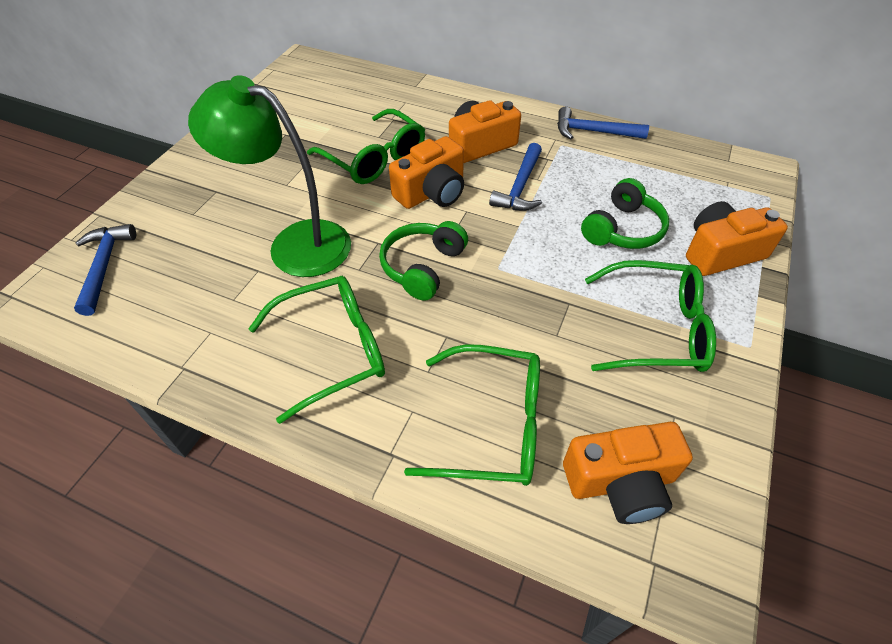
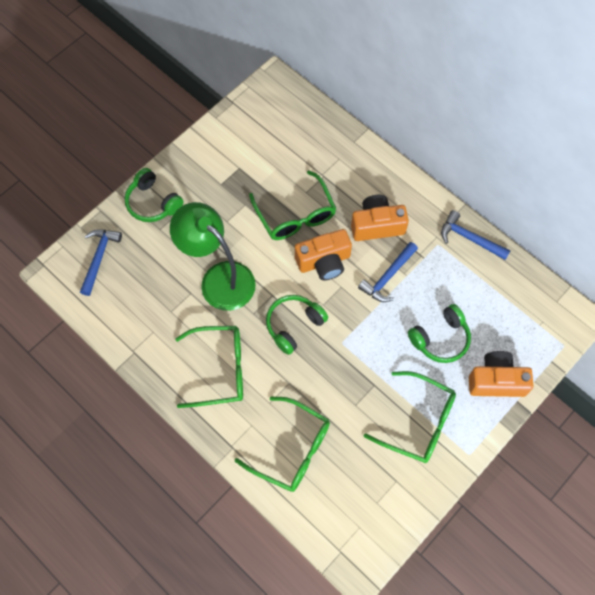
camera: 20 degrees right, 15 degrees up
(176, 190) = (153, 202): none -> green headphones
(621, 482) = (345, 506): orange camera -> none

